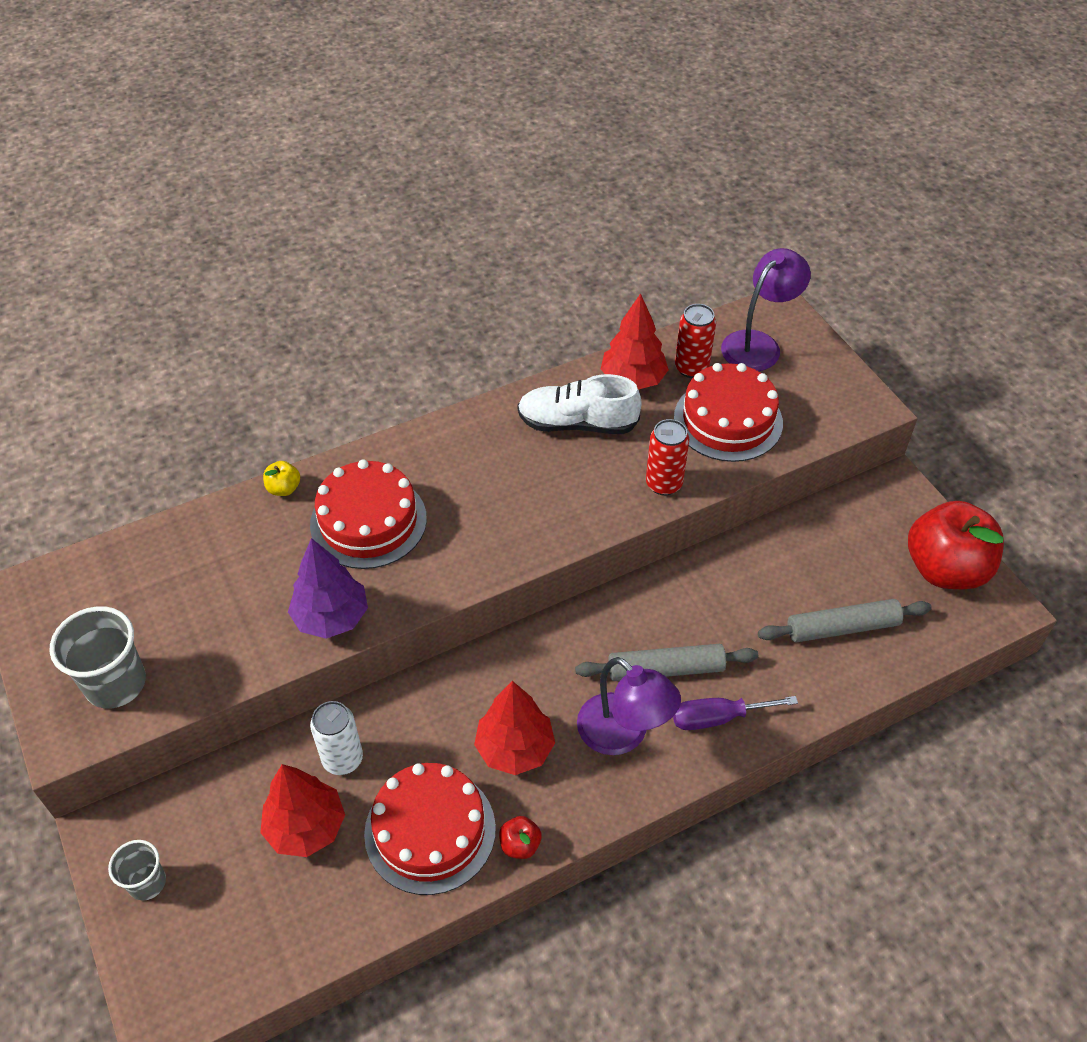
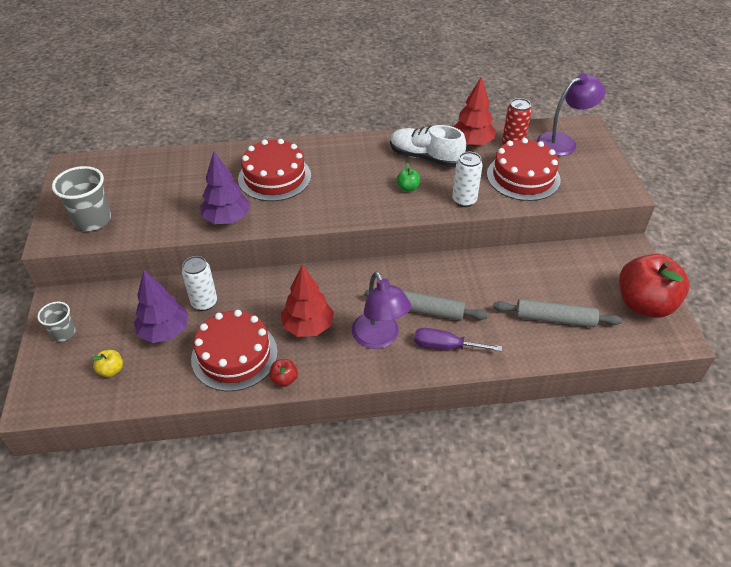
camera: 20 degrees right, 5 degrees down
(284, 488) = (236, 150): yellow apple -> yellow apple (111, 370)
(306, 827) = (165, 332): red tree -> purple tree
(575, 485) = (408, 188): none -> green apple
(664, 484) = (464, 200): red can -> white can

